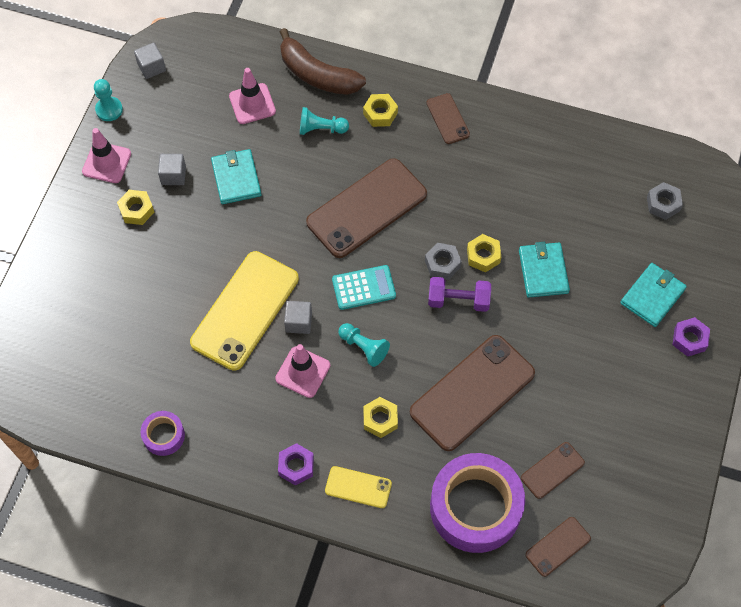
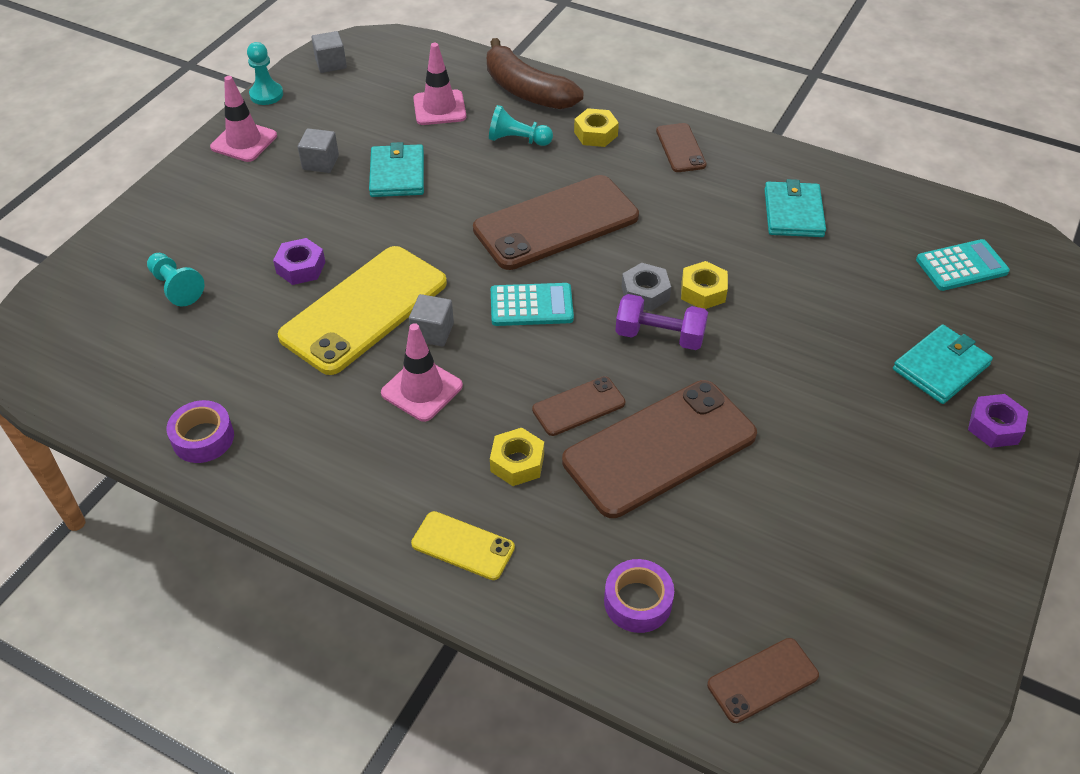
camera: 10 degrees right, 15 degrees down
(136, 210) = (262, 190): yellow nut -> none
(296, 466) = (378, 504): purple nut -> purple nut (301, 267)
(364, 347) = (515, 372): turquoise pawn -> turquoise pawn (176, 287)
(475, 507) = (637, 602): purple tape -> purple tape, size x0.47
(543, 271) = (784, 319): turquoise wallet -> turquoise wallet (793, 213)
(552, 470) = (767, 568): brown phone -> brown phone (578, 406)
(663, 204) = (961, 266): grey nut -> turquoise calculator

